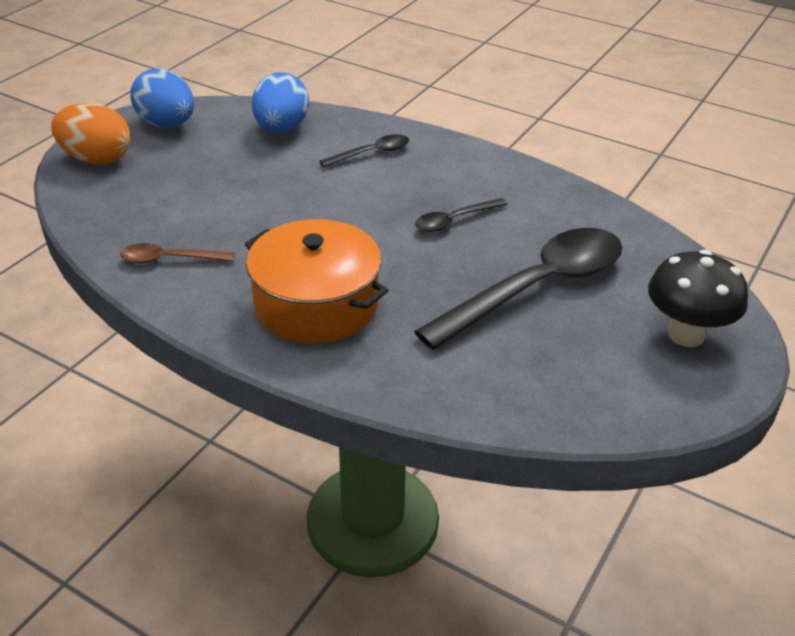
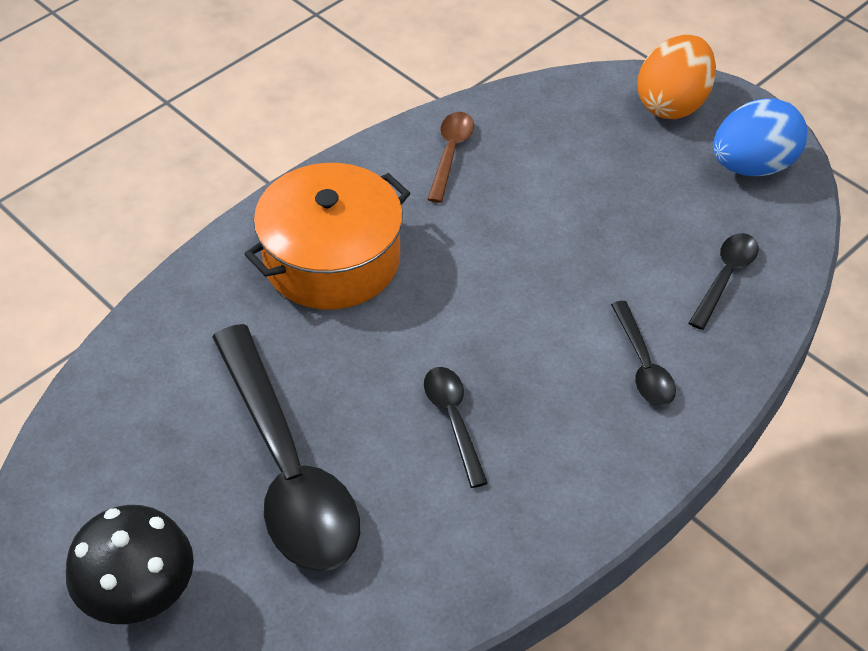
camera: 105 degrees right, 10 degrees up
(281, 129) = (725, 277): blue egg -> black spoon

